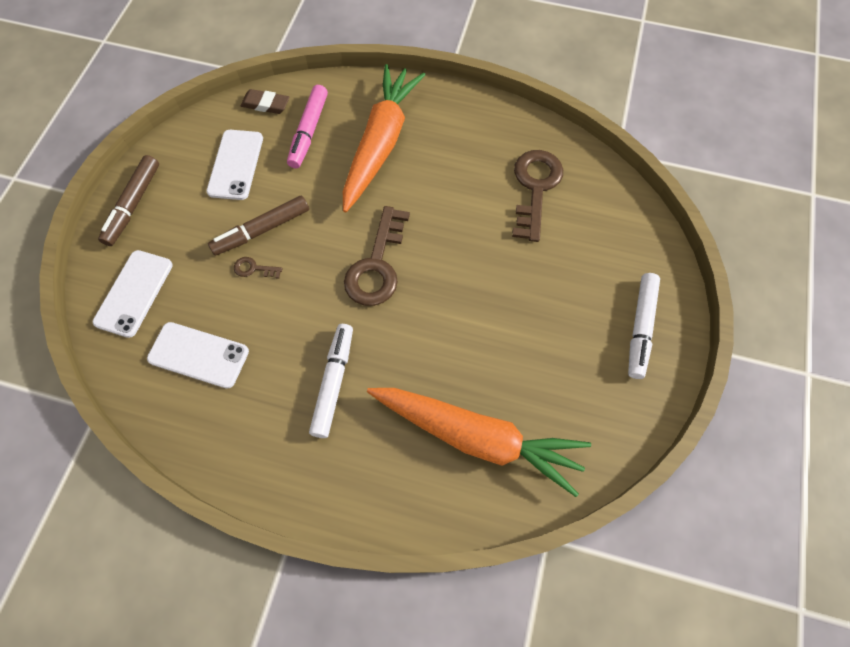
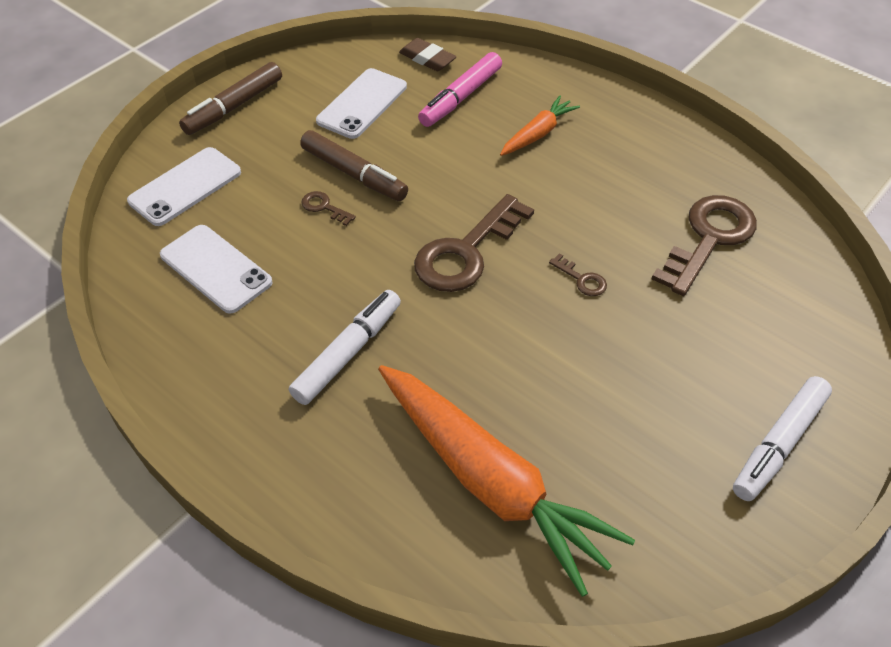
camera: 25 degrees right, 15 degrees down
(262, 230) = (354, 174): brown marker -> brown marker turned 135 degrees counterclockwise
(380, 143) = (538, 134): orange carrot -> orange carrot, size x0.47
(466, 255) = (582, 279): none -> brown key

